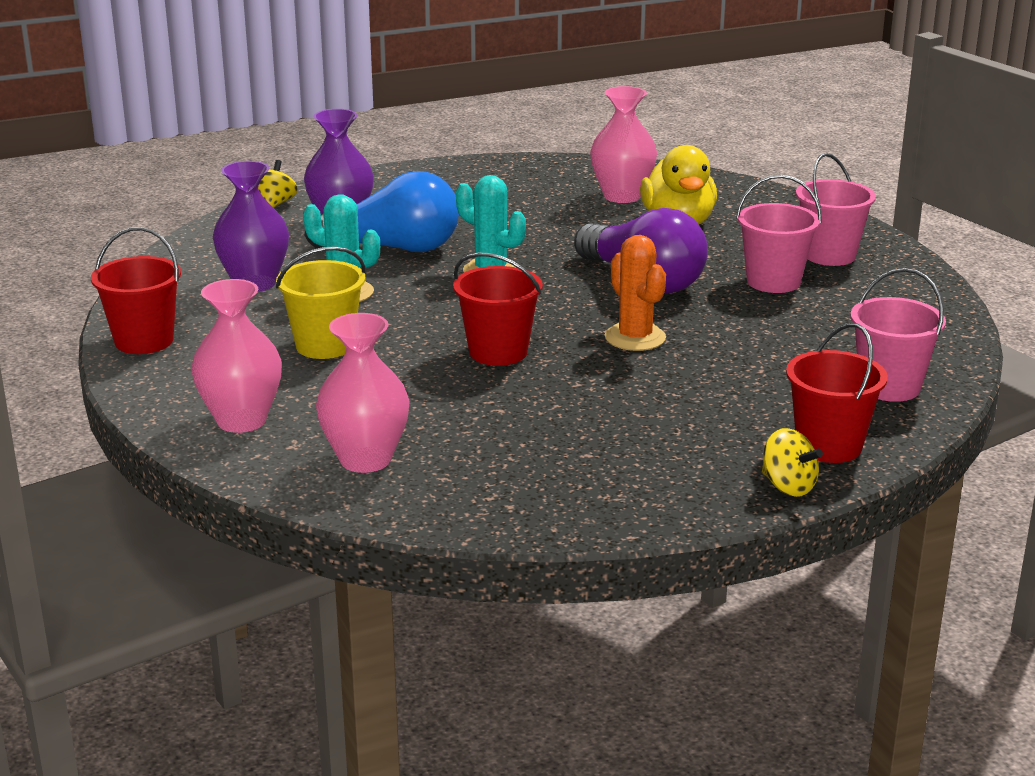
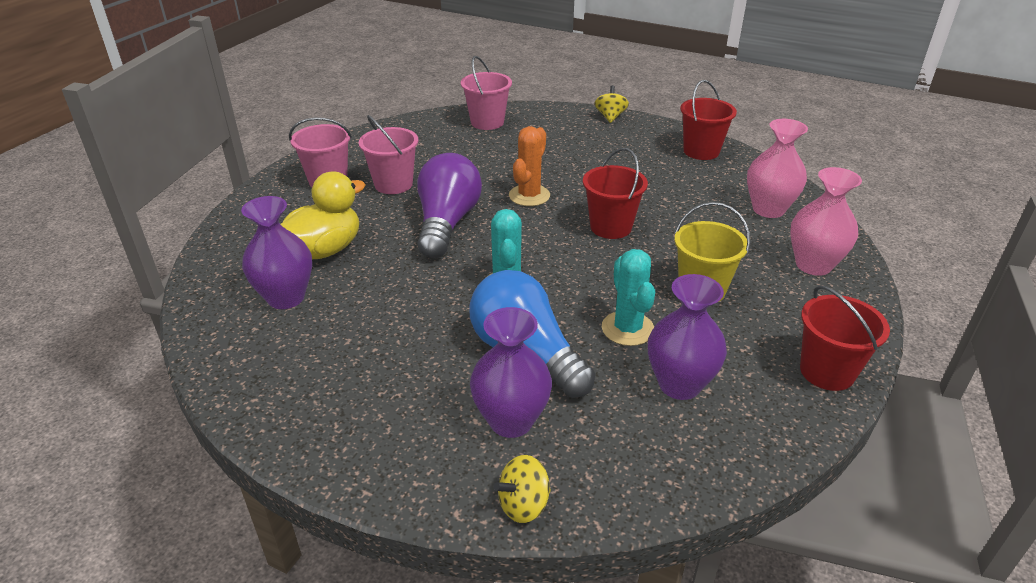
camera: 130 degrees left, 10 degrees up
(622, 196) = (286, 297): pink vase -> purple vase
(829, 446) = (564, 119): red bucket -> red bucket (701, 151)

